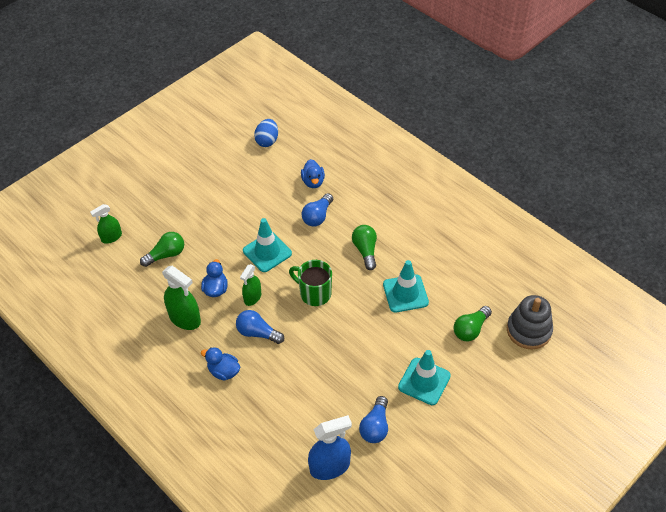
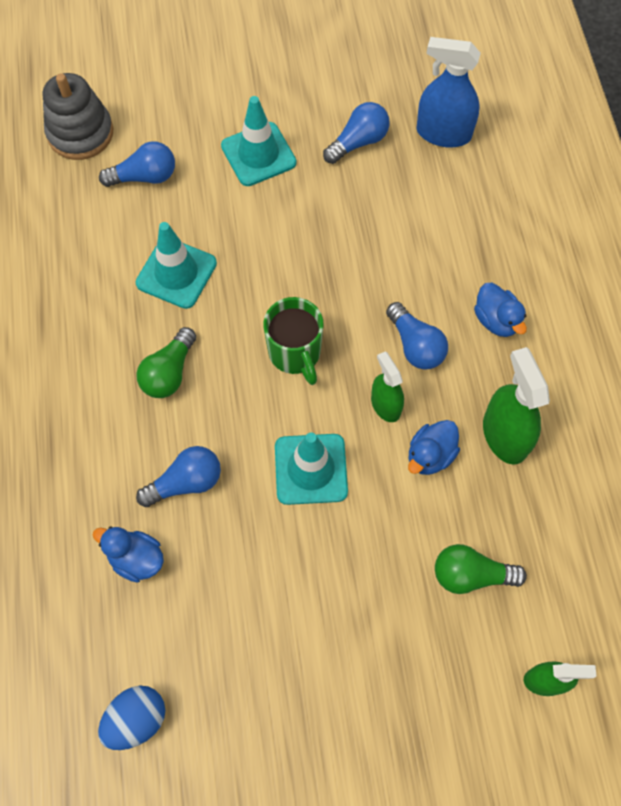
camera: 145 degrees left, 15 degrees up
(252, 297) = (385, 405): green spray bottle -> green spray bottle turned 90 degrees counterclockwise
(313, 182) = (136, 559): blue duck -> blue duck turned 90 degrees counterclockwise
(470, 329) = (144, 177): green light bulb -> blue light bulb

